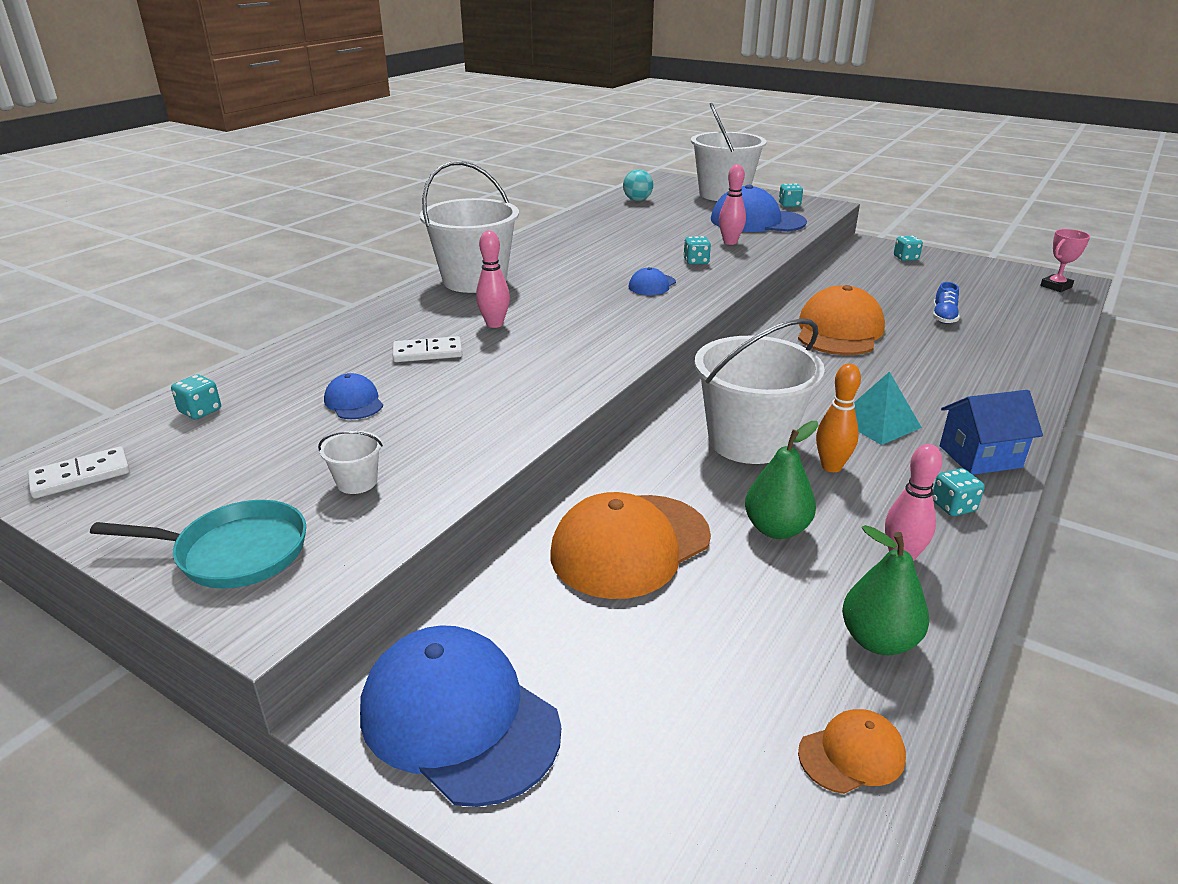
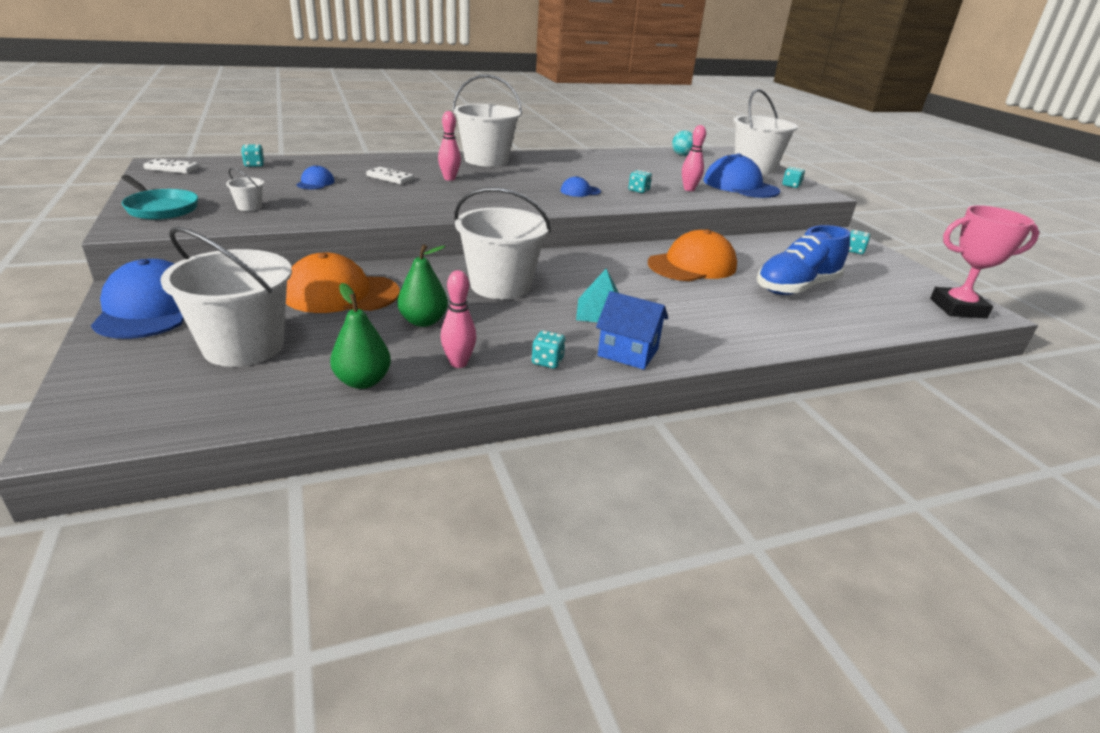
camera: 35 degrees right, 0 degrees up
(685, 687) = (243, 346): none -> white bucket
(831, 467) = (519, 314): orange bowling pin -> none
(851, 754) = (249, 405): orange cap -> none
(943, 317) = (796, 287): blue shoe -> blue shoe, size x2.17
(1056, 286) = (957, 308): pink trophy -> pink trophy, size x1.79

